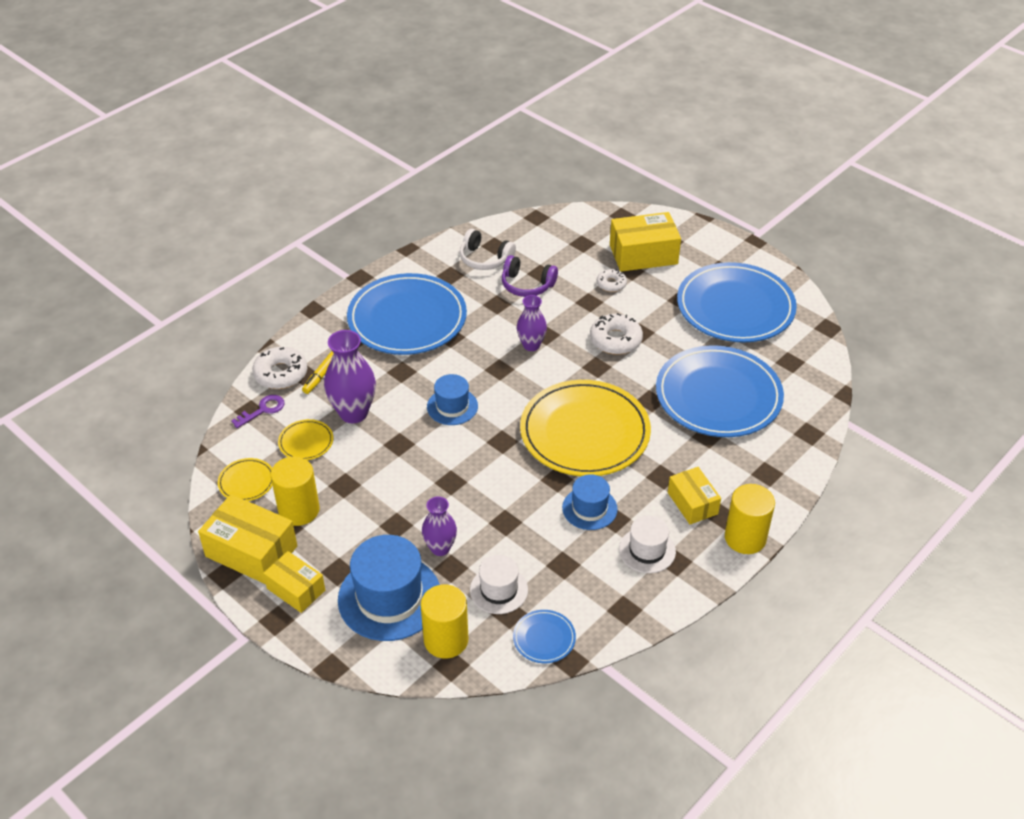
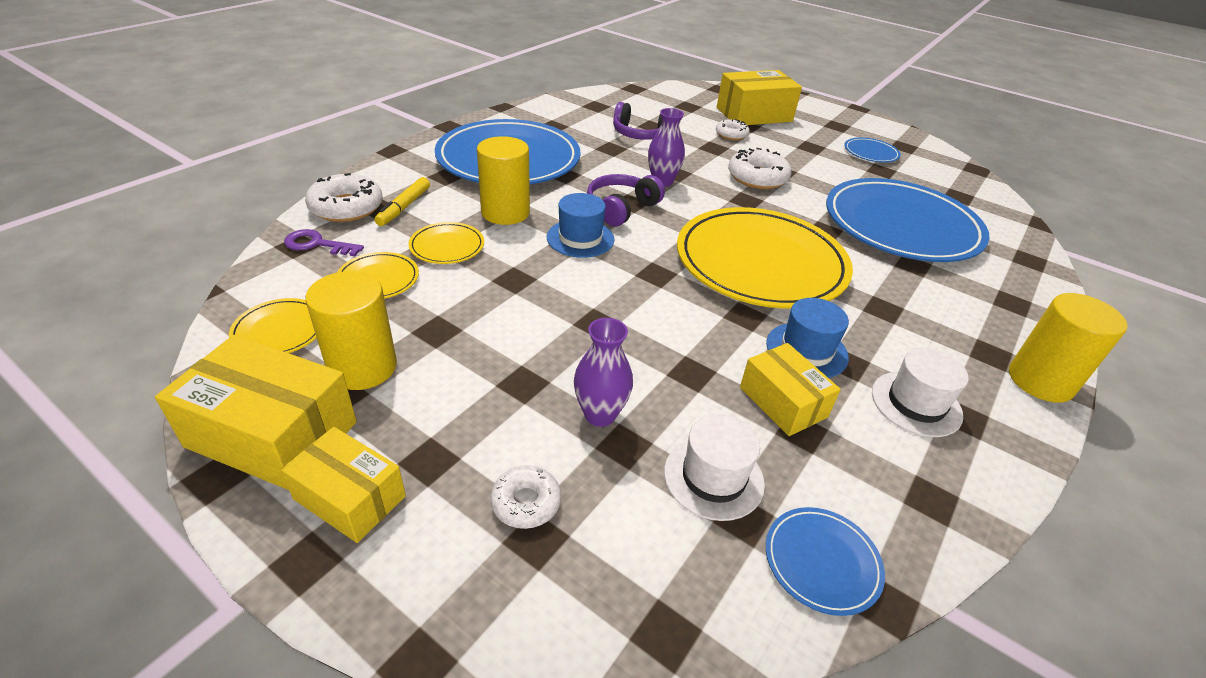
camera: 10 degrees left, 5 degrees down
(263, 410) = (317, 244): purple key -> purple key turned 120 degrees counterclockwise
(353, 413) = (447, 246): purple vase -> yellow plate
(389, 597) = (526, 502): blue hat -> white donut
(446, 640) = (644, 579): yellow cylinder -> yellow cylinder (505, 212)
(485, 259) = (588, 115): white headphones -> none
(490, 375) = (621, 208): none -> purple headphones
(692, 503) = (942, 339): yellow box -> yellow box (783, 402)
(735, 307) = (871, 153): blue plate -> blue plate, size x0.42

